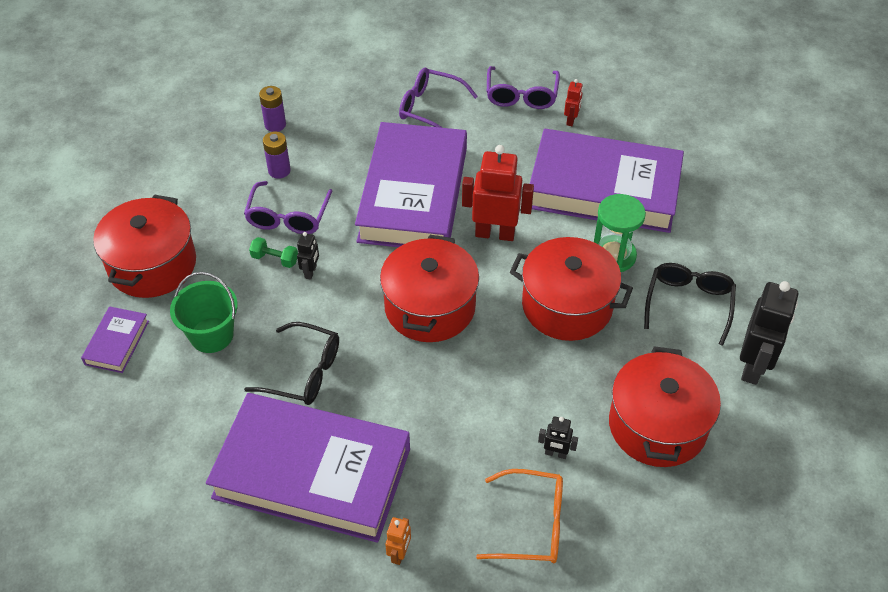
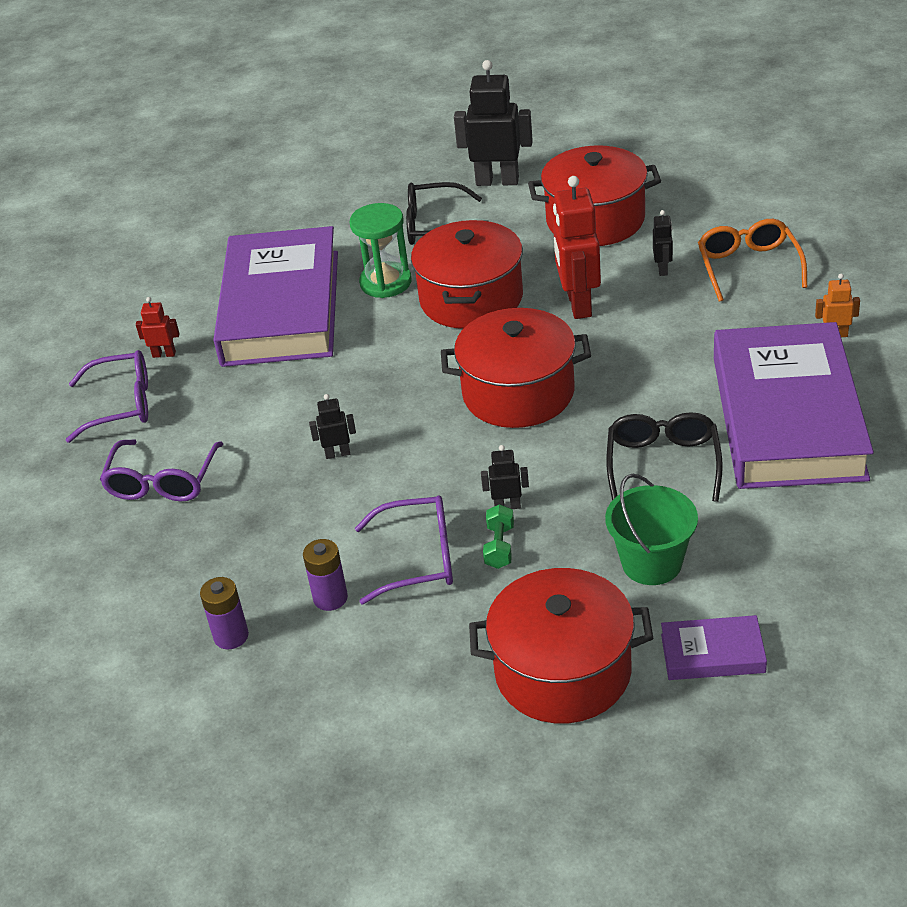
camera: 100 degrees left, 10 degrees down
(413, 194) = (337, 454): purple book -> black robot
(495, 233) = (382, 371): red robot -> red robot (578, 304)

